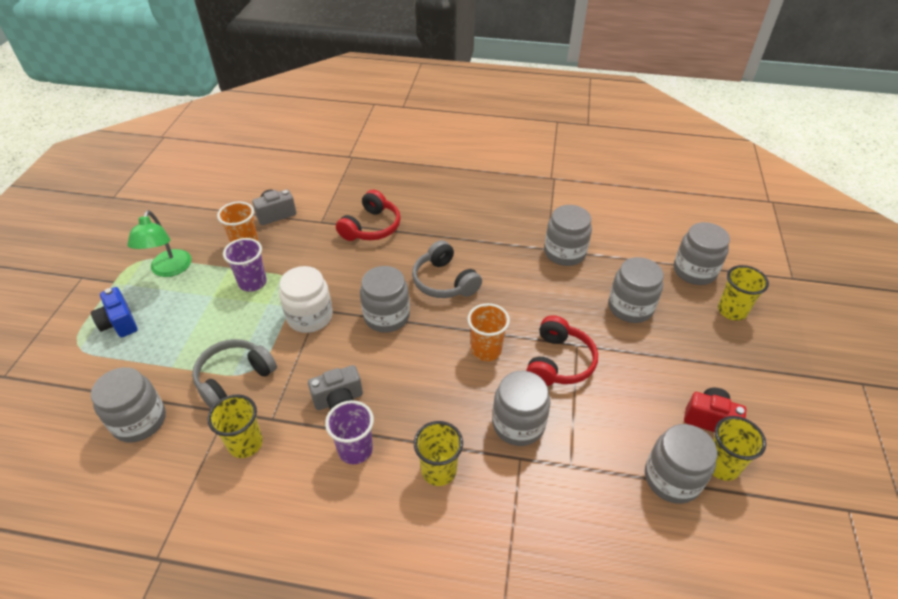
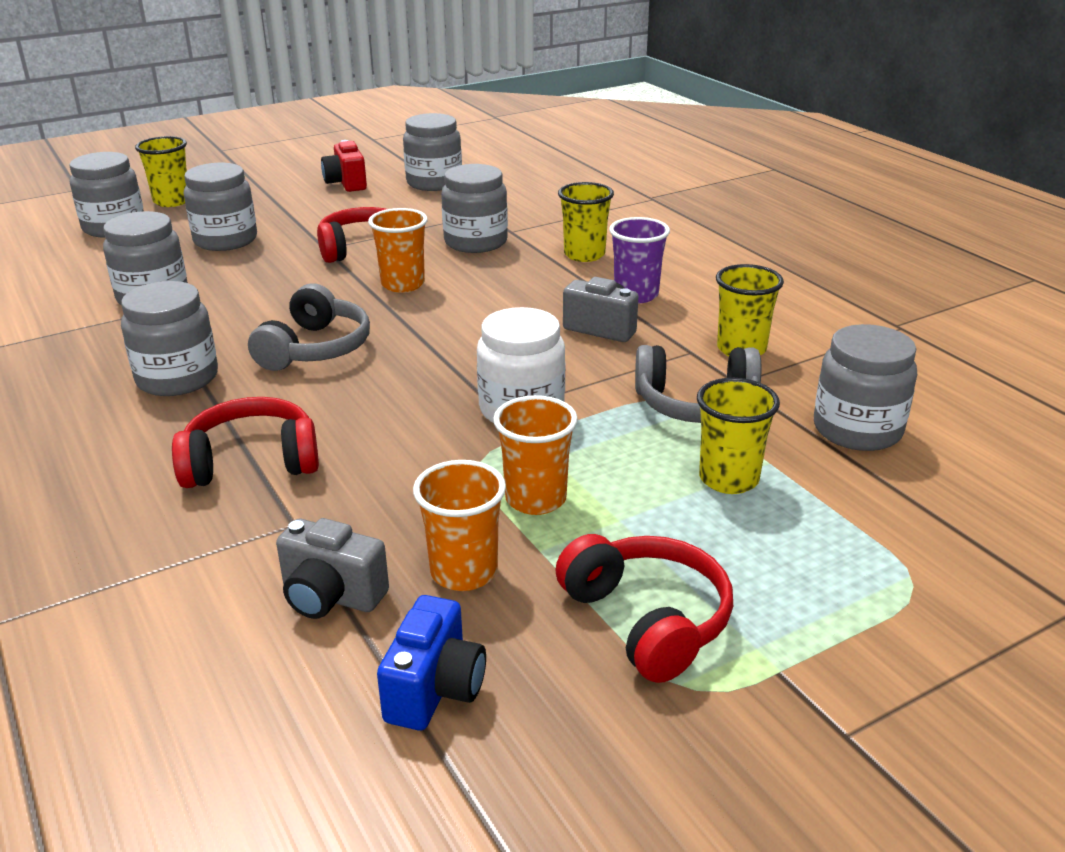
camera: 130 degrees left, 15 degrees down
(119, 323) = (814, 575): blue camera -> blue camera (435, 689)
(169, 270) = (648, 620): green lamp -> red headphones
(252, 282) = (535, 499): purple cup -> orange cup
(386, 316) = (437, 358): grey jar -> grey jar (177, 378)
(721, 465) = (393, 172): yellow cup -> yellow cup (728, 479)

